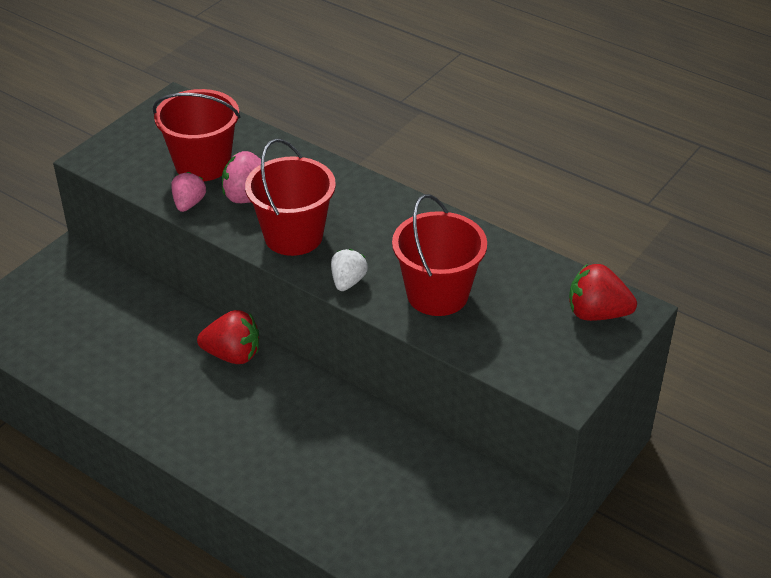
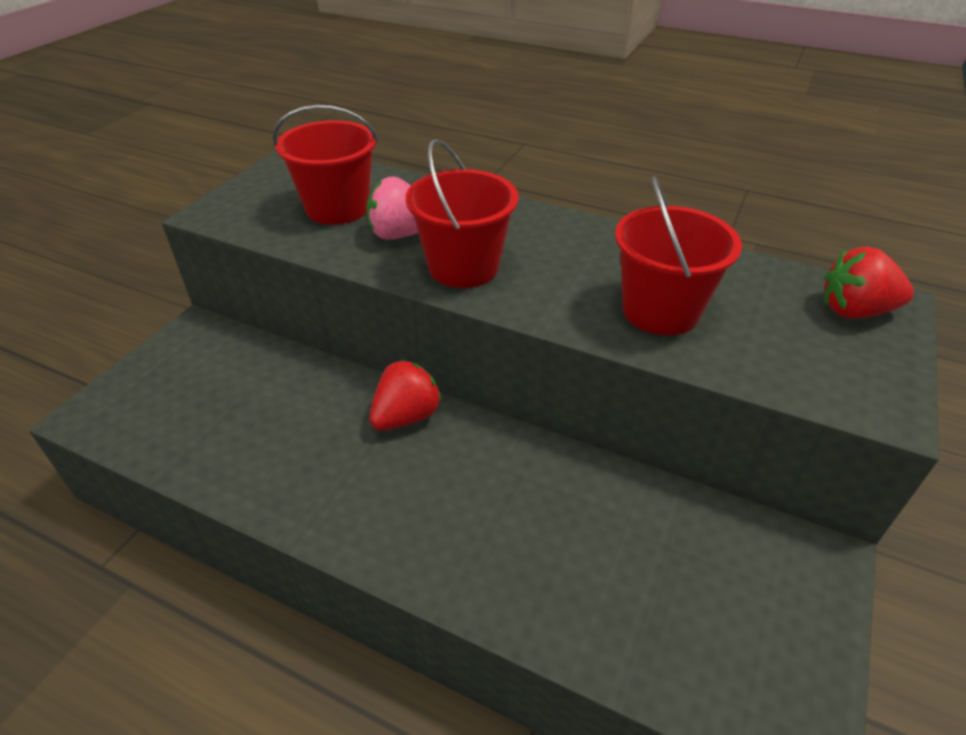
camera: 10 degrees left, 0 degrees up
(189, 204) = (330, 247): pink strawberry -> none
(232, 355) = (406, 416): red strawberry -> red strawberry turned 45 degrees counterclockwise
(348, 282) = (547, 309): white strawberry -> none

